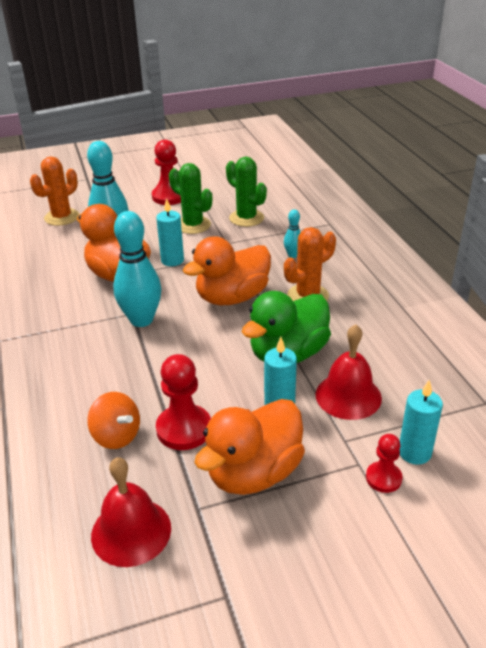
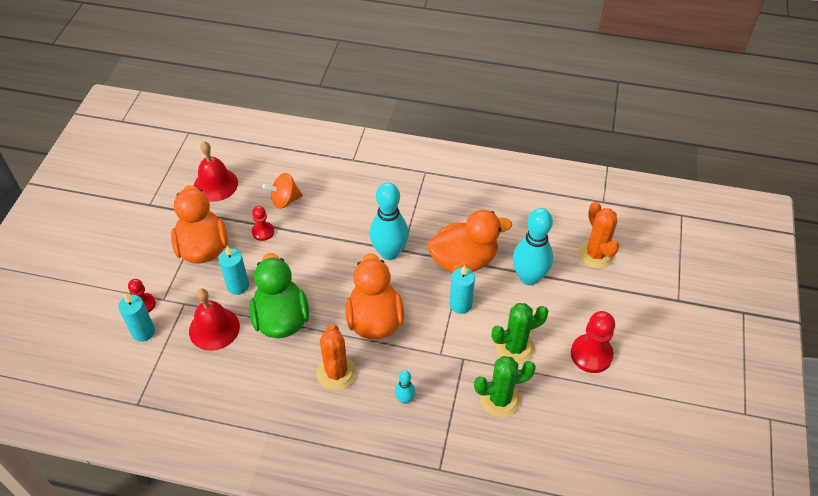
camera: 120 degrees right, 15 degrees up
(184, 429) = (263, 232): red pawn -> red pawn, size x0.59

